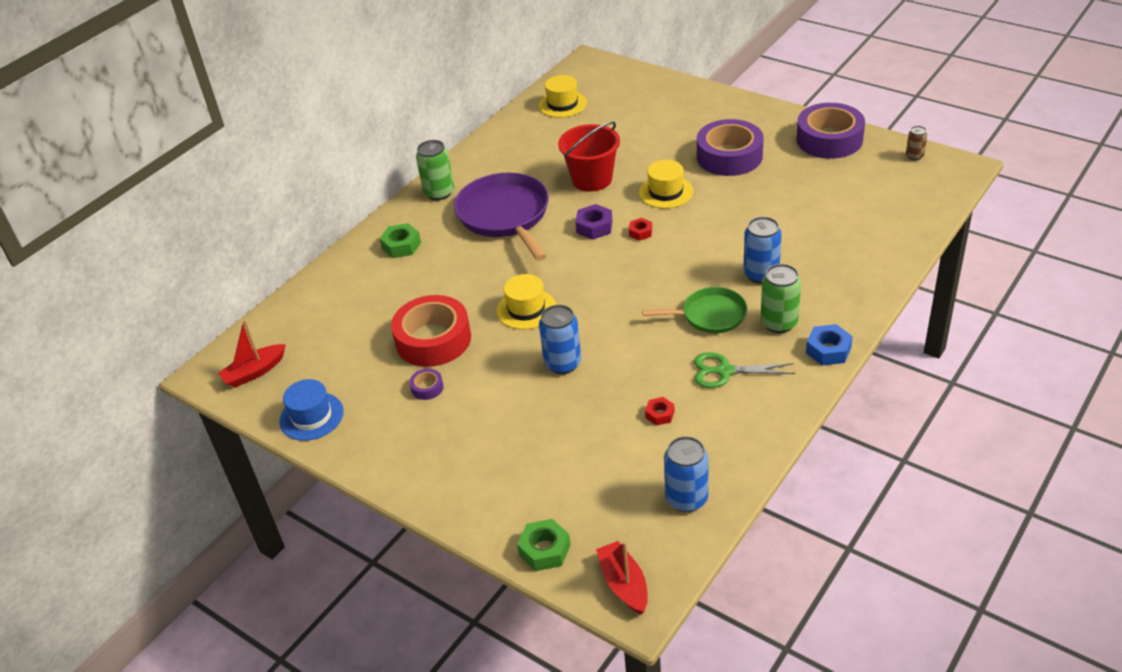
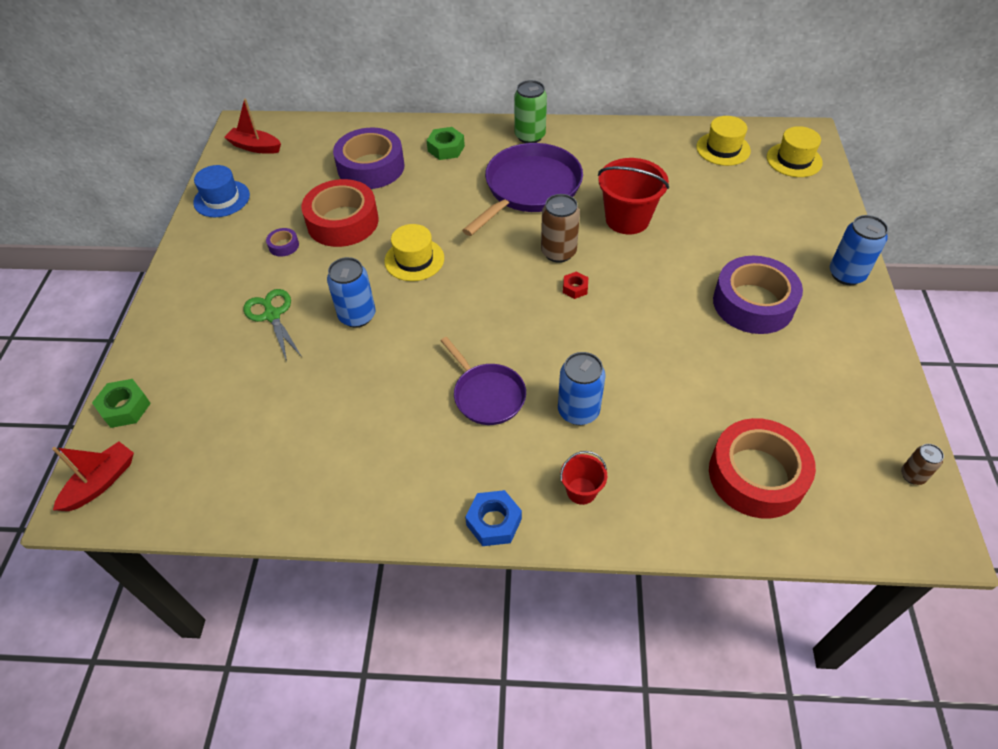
camera: 55 degrees right, 10 degrees up
(594, 227) = (558, 252): purple nut -> brown can
(660, 414) = (325, 416): red nut -> none
(666, 192) = (652, 279): yellow hat -> yellow hat (794, 160)
(686, 498) = (222, 485): blue can -> blue can (846, 274)
(710, 315) = (487, 395): green pan -> purple pan
(725, 371) = (411, 442): green scissors -> green scissors (272, 315)
(779, 323) = (511, 458): green can -> none
(829, 139) = (865, 377): purple tape -> purple tape (371, 167)
(831, 298) = (581, 491): none -> red bucket
(872, 216) = (756, 475): none -> red tape

